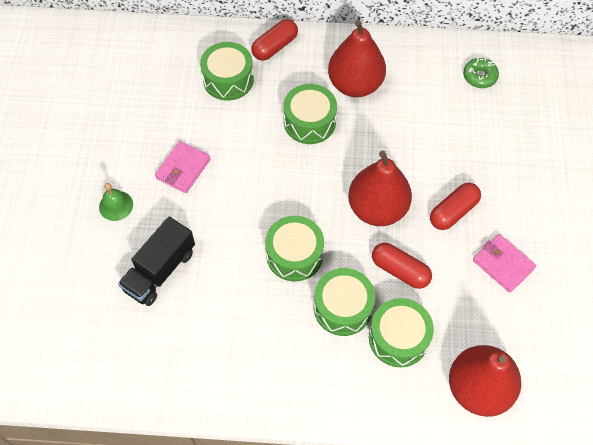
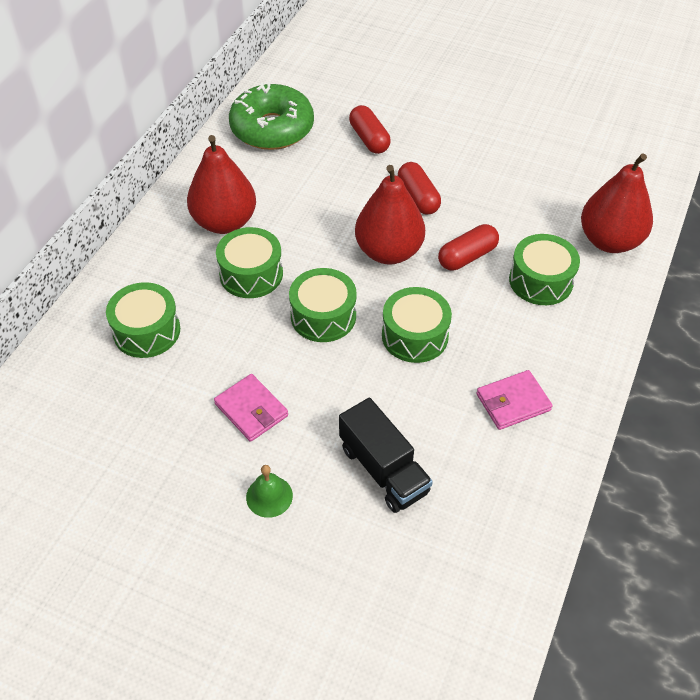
camera: 70 degrees left, 10 degrees down
(275, 47) = (127, 274): red capsule -> red capsule (369, 139)
(343, 307) = (492, 313): green drum -> green drum (323, 316)
(479, 77) = (272, 129): green donut -> green donut, size x2.22
(503, 264) = (489, 183): pink wallet -> pink wallet (513, 402)

